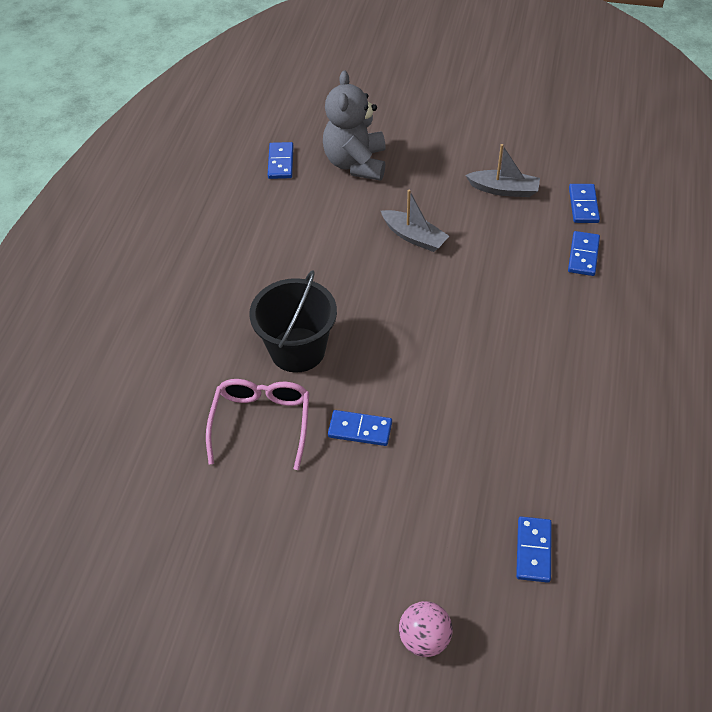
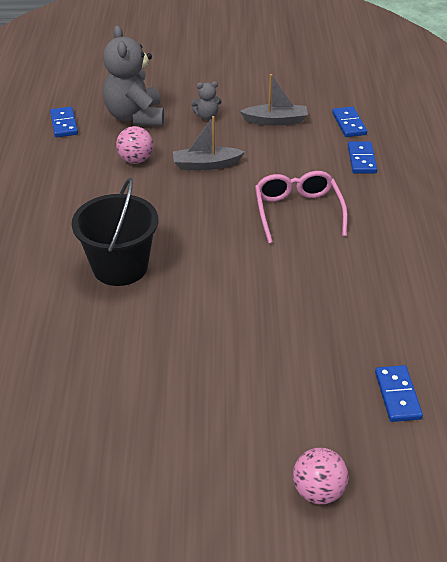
camera: 15 degrees left, 10 degrees down
(261, 423) = (100, 332): pink glasses -> pink glasses (298, 212)
(343, 220) = (136, 160): none -> pink ball
(360, 429) = (200, 323): blue domino -> none
(414, 237) = (206, 165): grey boat -> grey boat turned 150 degrees clockwise
(431, 173) = (207, 116): none -> grey teddy bear

